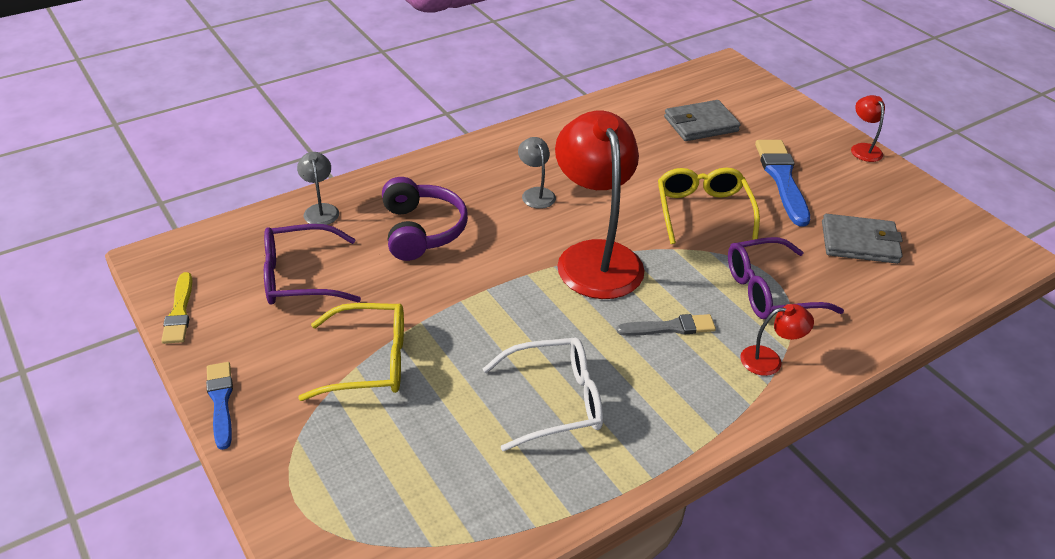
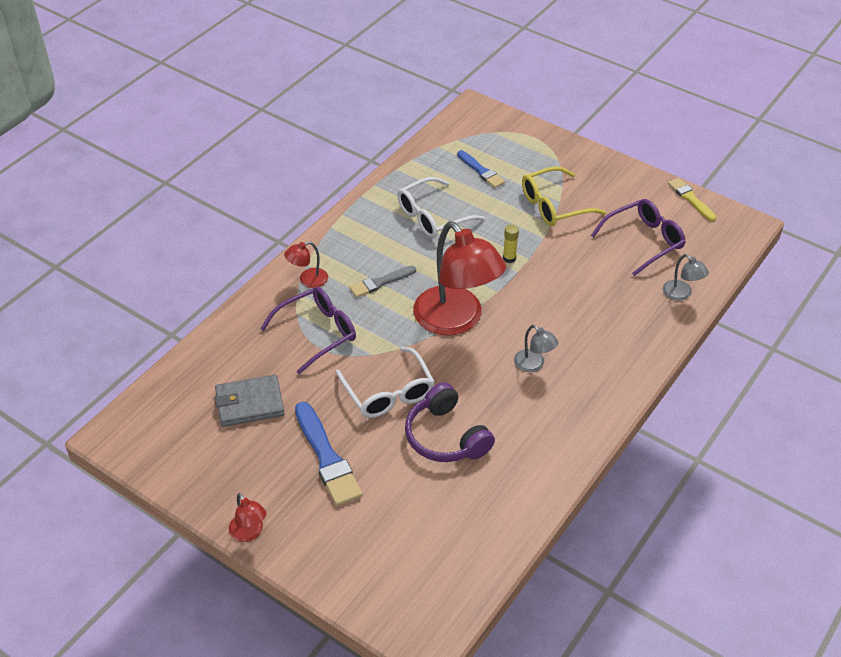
camera: 160 degrees right, 5 degrees up
(221, 401) = (614, 164): blue brush -> blue brush (481, 171)
(422, 230) = (595, 301): purple headphones -> purple headphones (445, 437)
(485, 308) = (509, 258): none -> yellow glue stick
(701, 124) = (425, 510): grey wallet -> none
(703, 211) = (388, 393): yellow glasses -> white glasses

